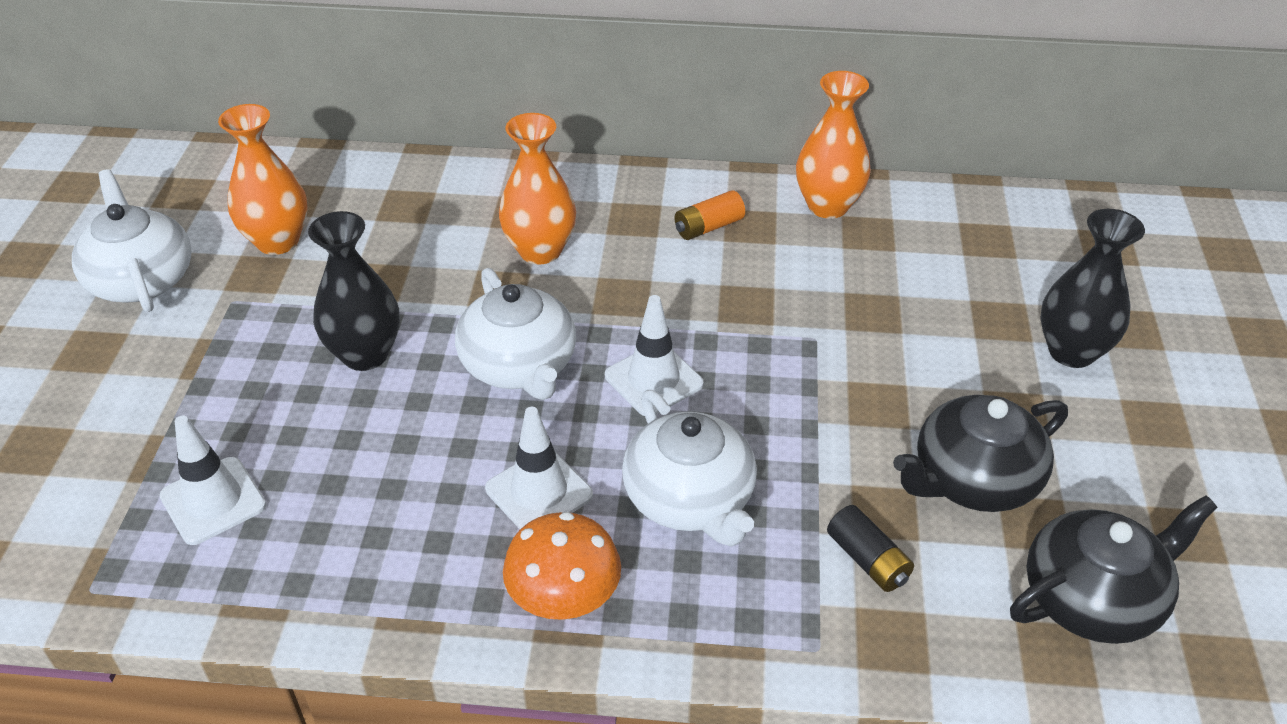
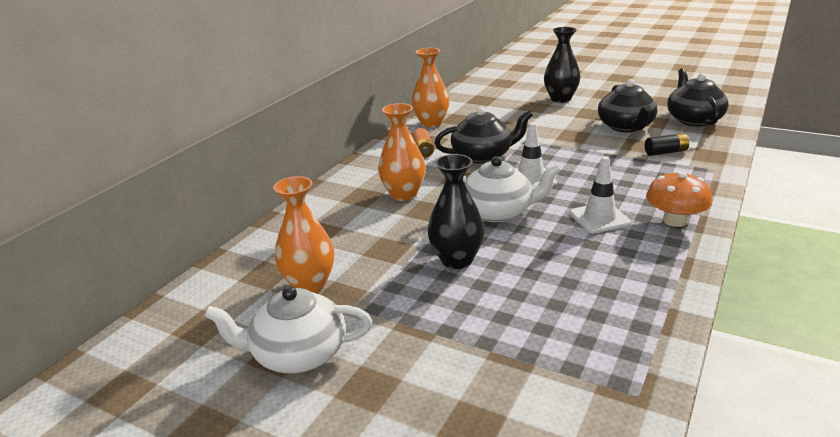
camera: 65 degrees left, 15 degrees down
(213, 501) = (567, 331): white traffic cone -> none
(690, 499) = (618, 182): white teapot -> none
(720, 302) = (483, 156): none -> black teapot

